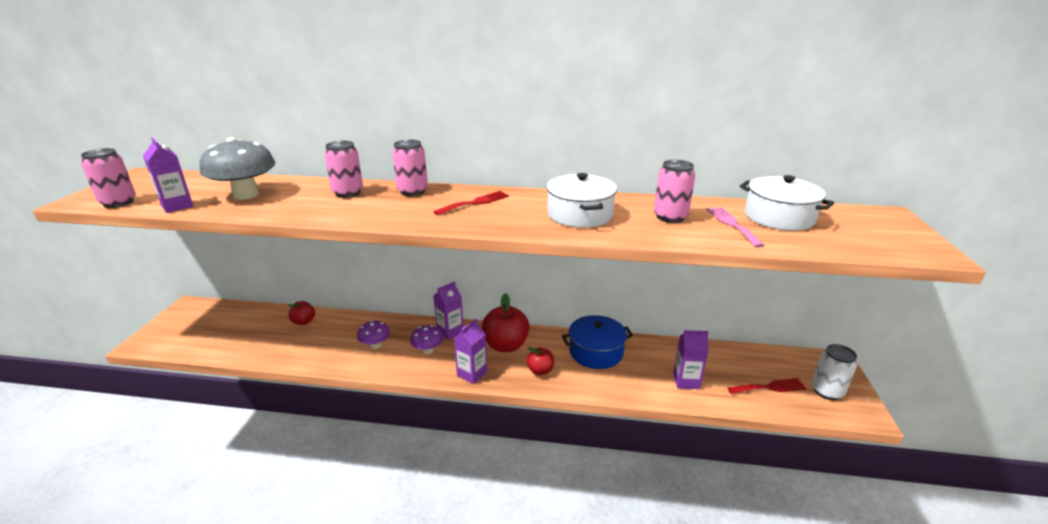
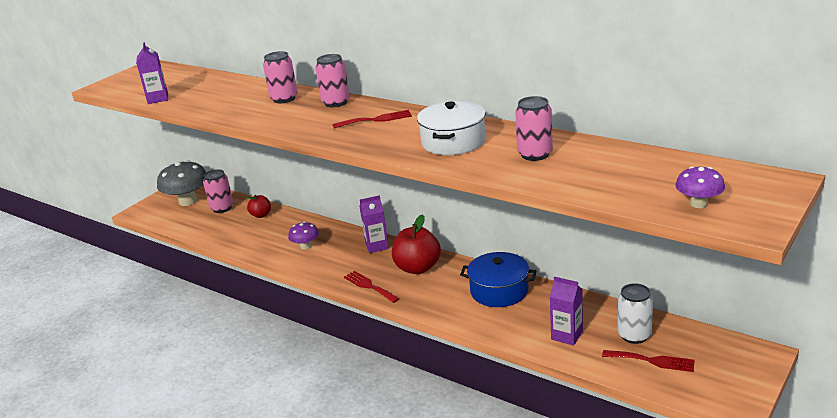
camera: 30 degrees right, 0 degrees up
(118, 202) = (123, 91): pink can -> pink can (222, 208)
(246, 195) = (209, 93): grey mushroom -> grey mushroom (188, 201)
(428, 350) = (346, 259): purple mushroom -> purple mushroom (698, 204)
(472, 374) = (369, 286): purple carton -> red fork
(540, 370) = (431, 296): red apple -> none
(732, 224) = (586, 169): pink fork -> none
(779, 217) = (647, 168): white pot -> none
(826, 391) = (716, 379): white can -> white can (634, 335)

